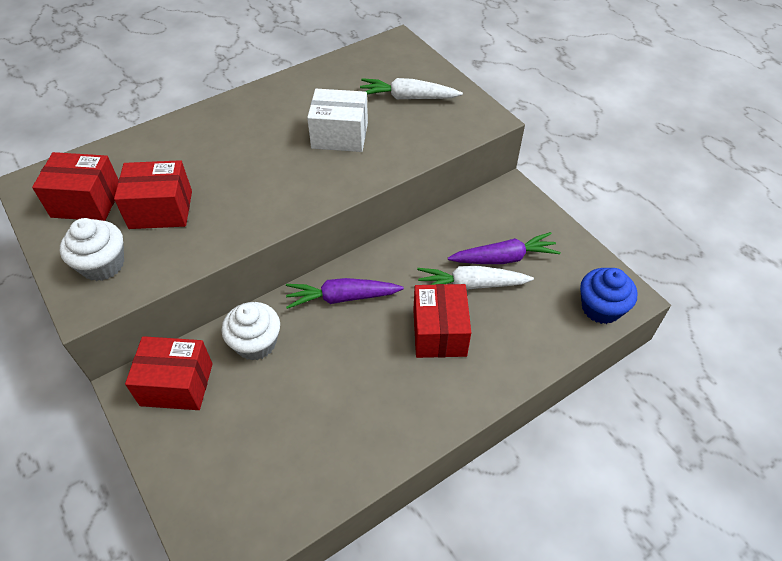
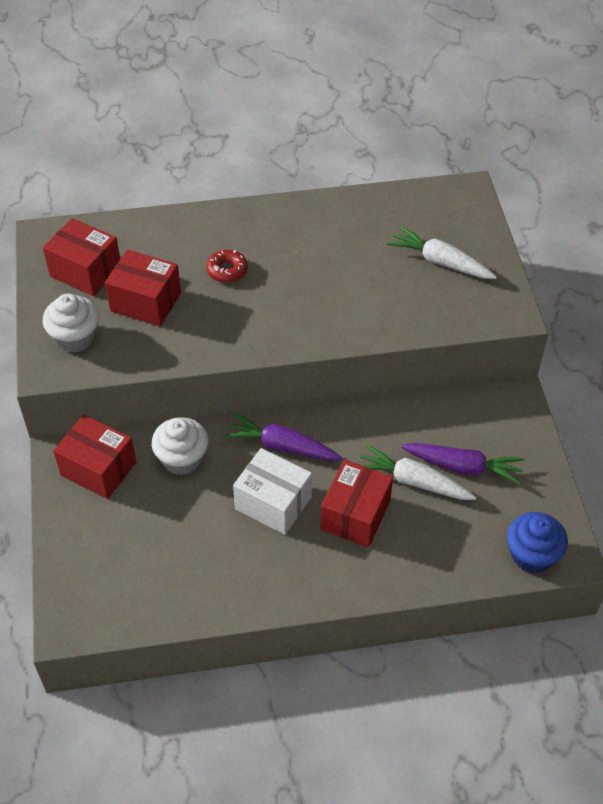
camera: 25 degrees right, 0 degrees up
(226, 159) = (227, 270): none -> red donut
(340, 135) = (348, 281): white box -> white box (273, 503)

